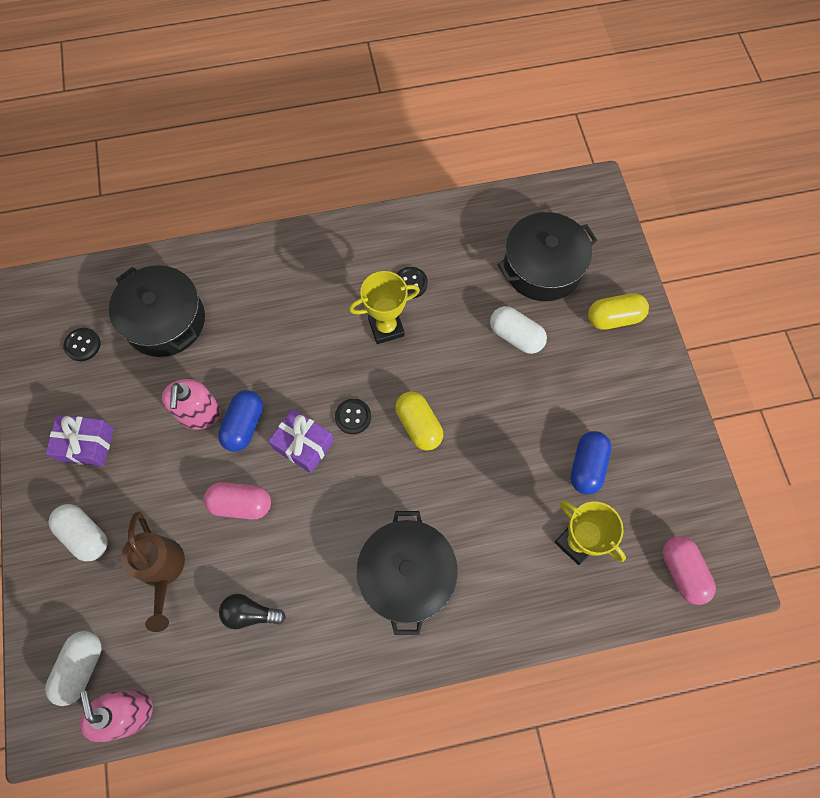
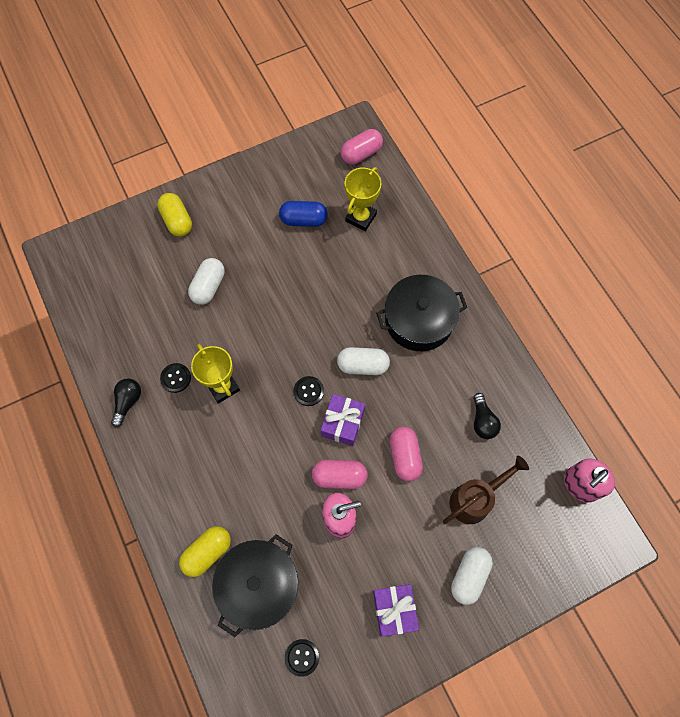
camera: 105 degrees left, 0 degrees up
(81, 667) = (565, 534): white capsule -> white capsule (363, 365)
(244, 425) = (339, 476): blue capsule -> pink capsule
(397, 234) = (128, 402): none -> black light bulb
(419, 425) = (303, 340): yellow capsule -> yellow capsule (207, 552)
(542, 267) = (140, 279): black pot -> none

